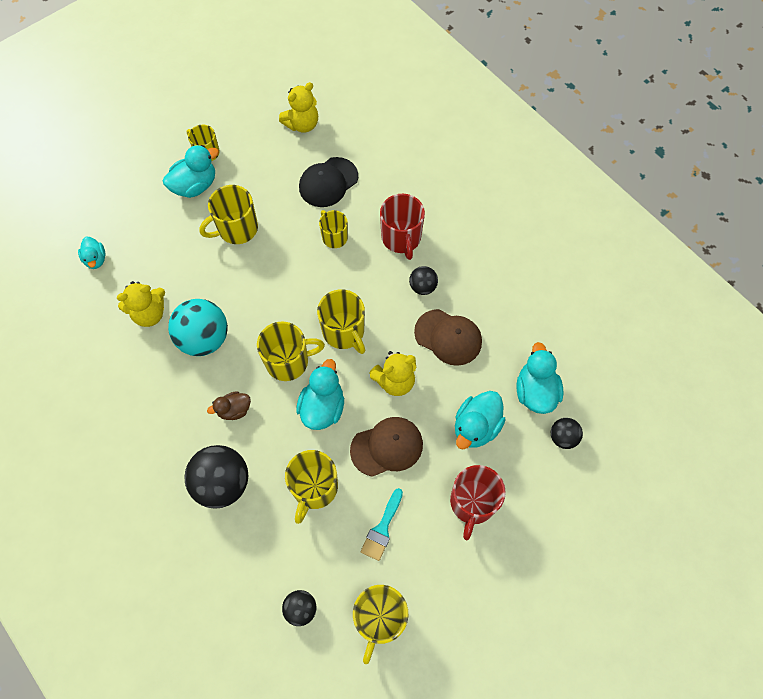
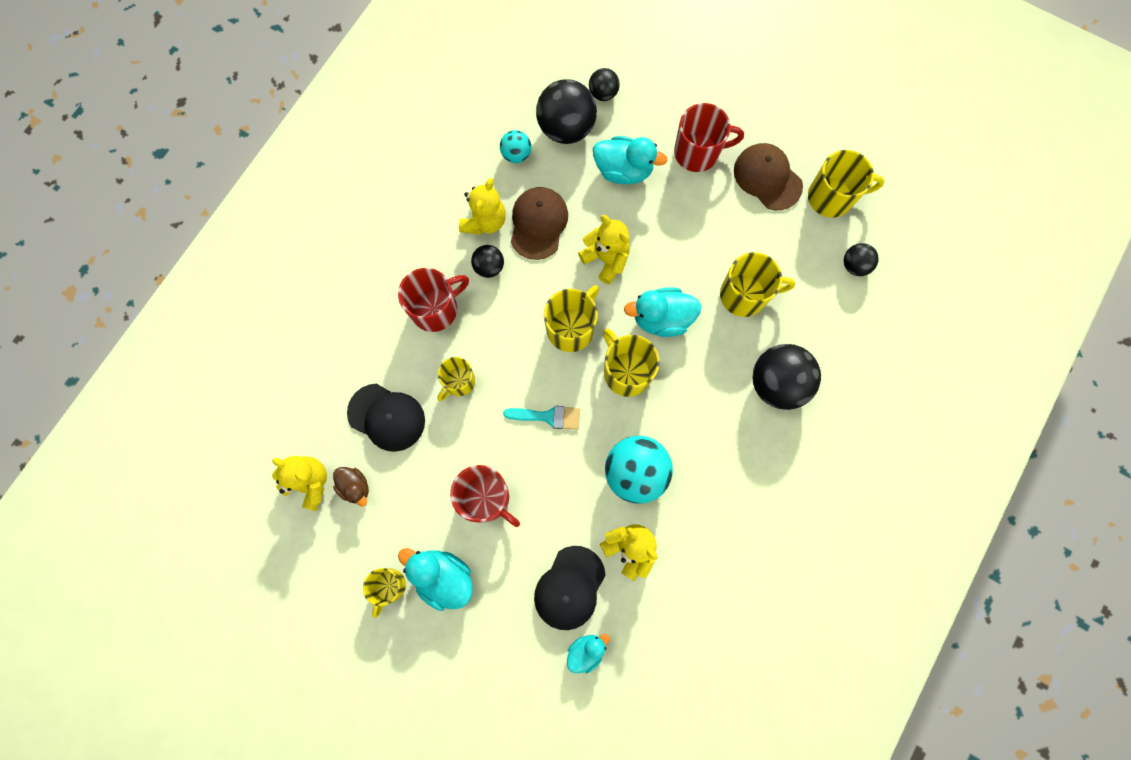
camera: 110 degrees left, 10 degrees up
(144, 263) = (570, 588): none -> black cap
(234, 410) = (700, 405): brown duck -> brown duck (355, 487)
(236, 229) = (486, 498): yellow mug -> red mug
(382, 528) = (755, 221): turquoise brush -> turquoise brush (548, 416)
(387, 447) = (677, 243): brown cap -> brown cap (767, 178)
(465, 296) = (484, 221): none -> yellow teddy bear
(521, 340) = (516, 154): none -> turquoise ball
(535, 391) = (566, 128): turquoise duck -> black ball

